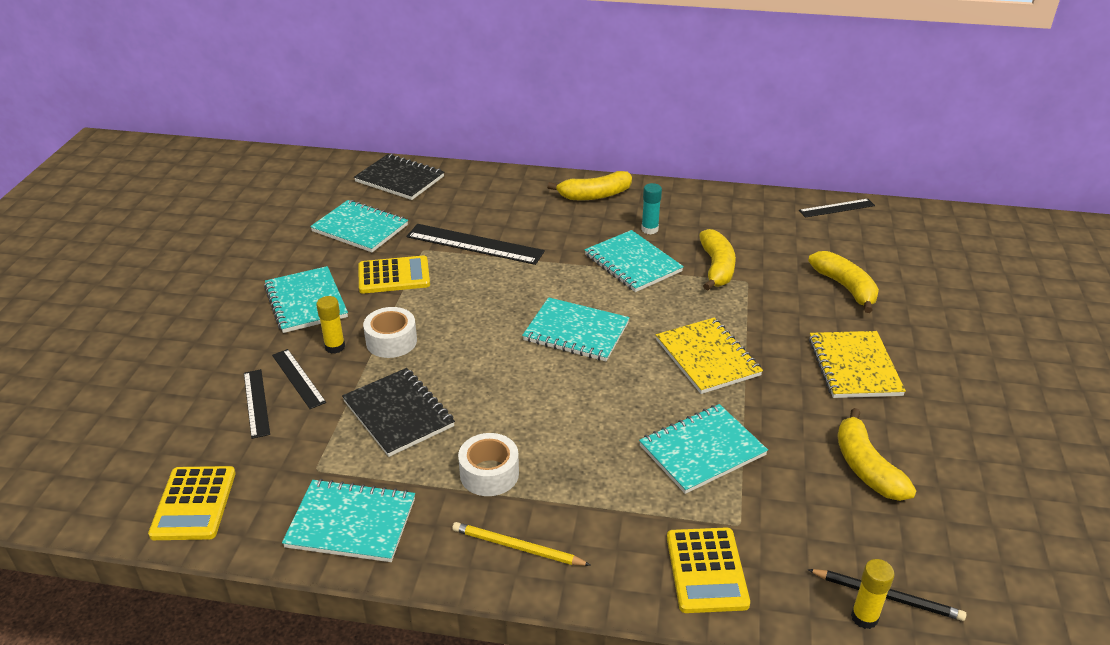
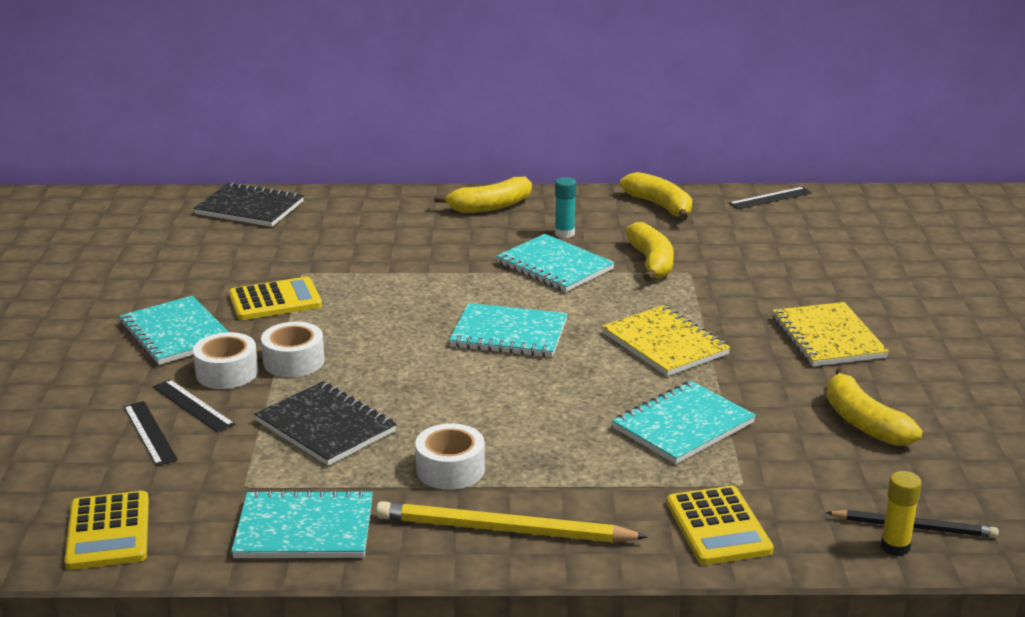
camera: 10 degrees left, 10 degrees down
(335, 347) = (227, 373): yellow glue stick -> white tape
(360, 228) = (217, 259): turquoise notebook -> none
(474, 244) = (363, 263): black ruler -> none
(517, 547) = (503, 530): yellow pencil -> yellow pencil, size x1.63
(845, 287) = (799, 269): yellow banana -> yellow banana (660, 206)

